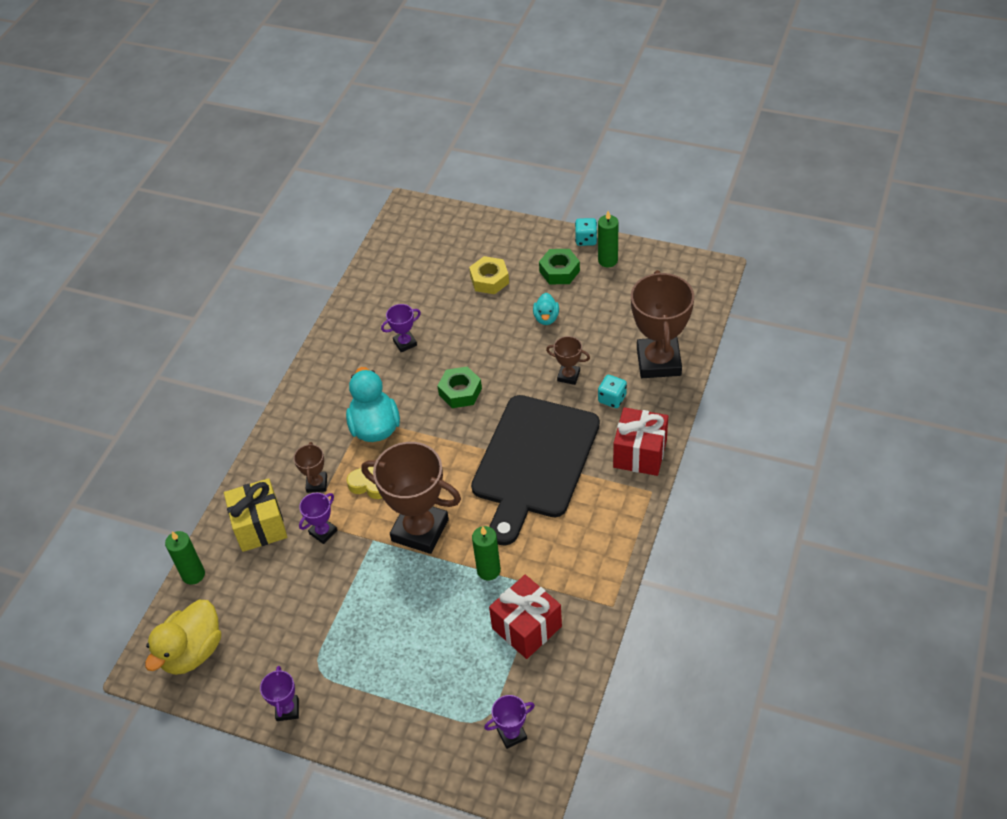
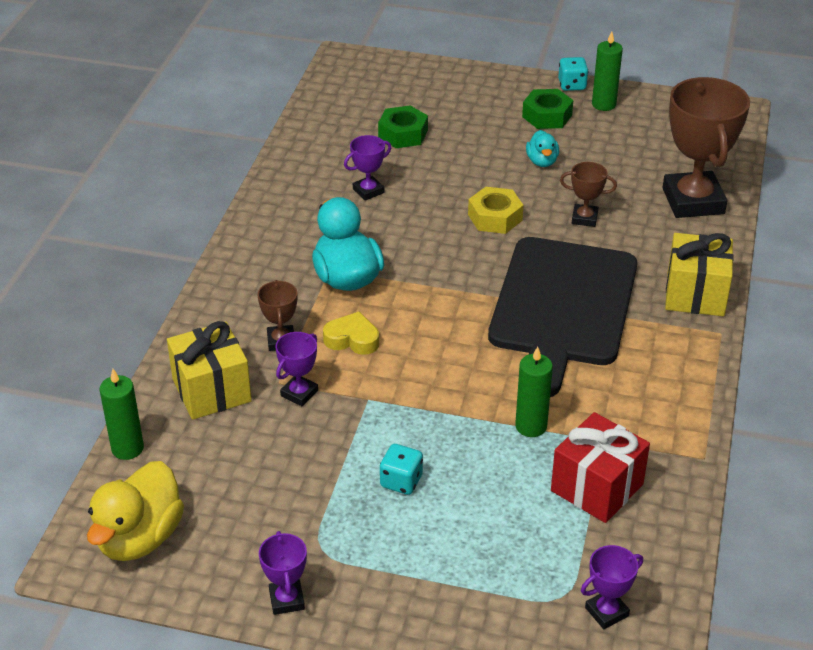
camera: 10 degrees left, 10 degrees down
(420, 530) = (429, 386): brown trophy -> none
(460, 392) = (450, 238): green nut -> green nut (403, 134)
(489, 280) = (462, 126): yellow nut -> yellow nut (495, 217)
(612, 399) = (645, 240): turquoise dice -> turquoise dice (401, 481)
(640, 453) = (695, 294): red gift -> yellow gift

